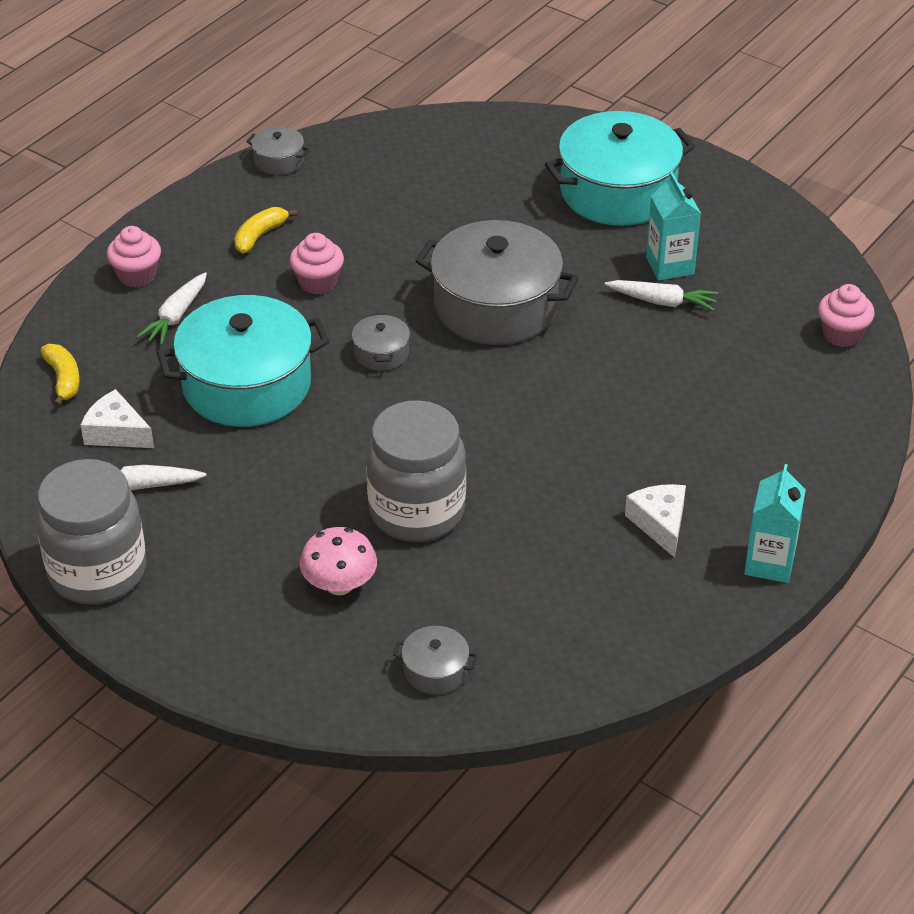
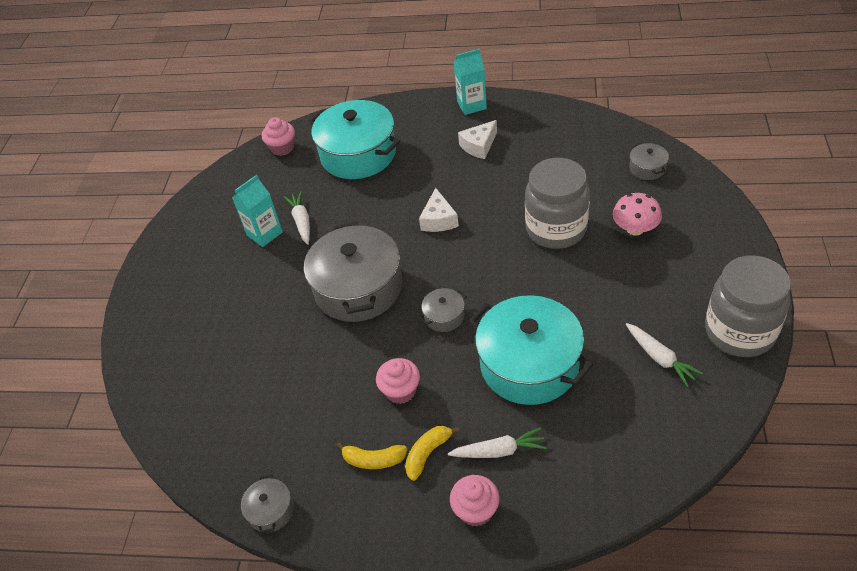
camera: 115 degrees left, 5 degrees up
(63, 379) = (617, 473): yellow banana -> yellow banana (428, 454)
(116, 432) = (632, 404): white cheese -> white cheese (438, 219)
(617, 192) = (199, 291): turquoise pot -> turquoise pot (358, 154)

